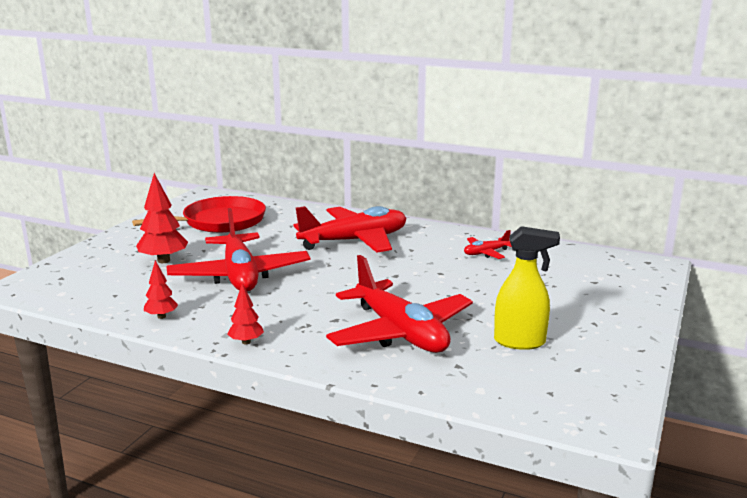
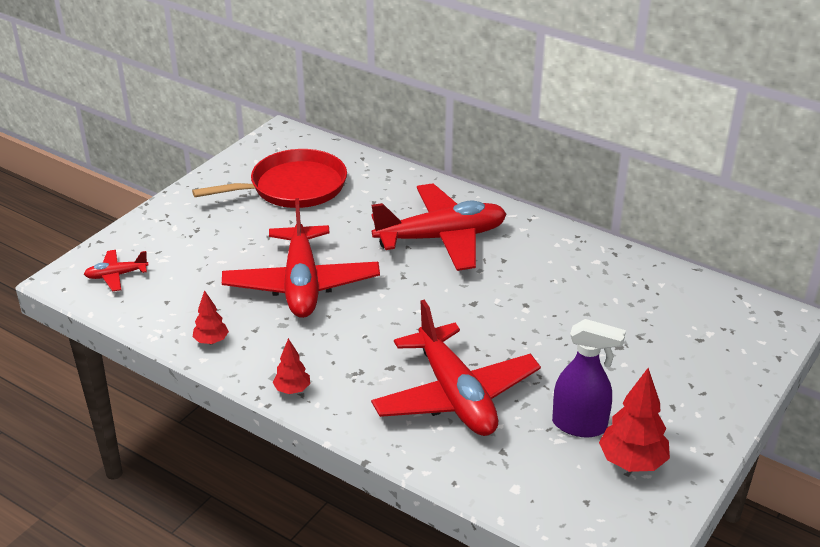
camera: 10 degrees right, 15 degrees up
(164, 260) = (223, 250): red tree -> red tree (632, 462)
(486, 253) = (589, 275): red plane -> red plane (116, 275)
(520, 342) = (580, 425): yellow spray bottle -> purple spray bottle

